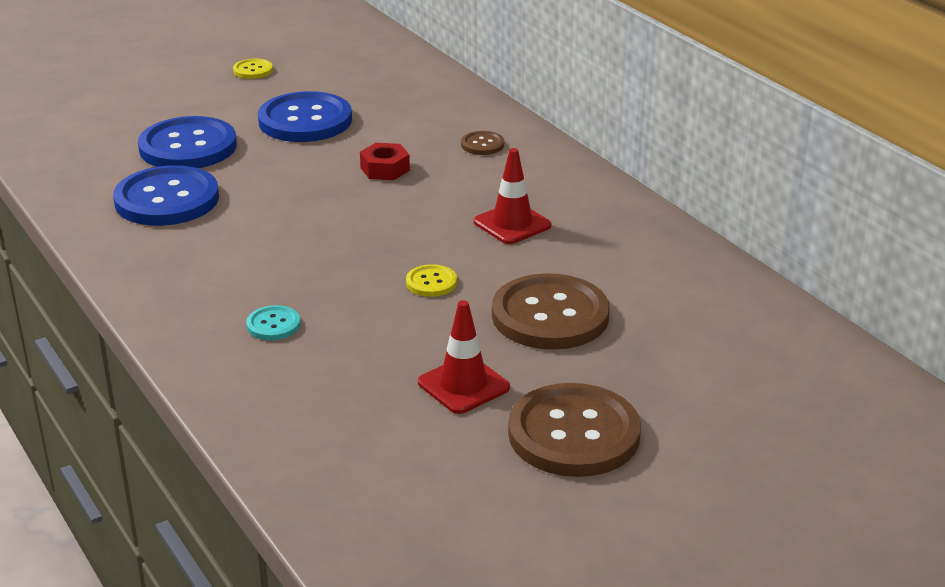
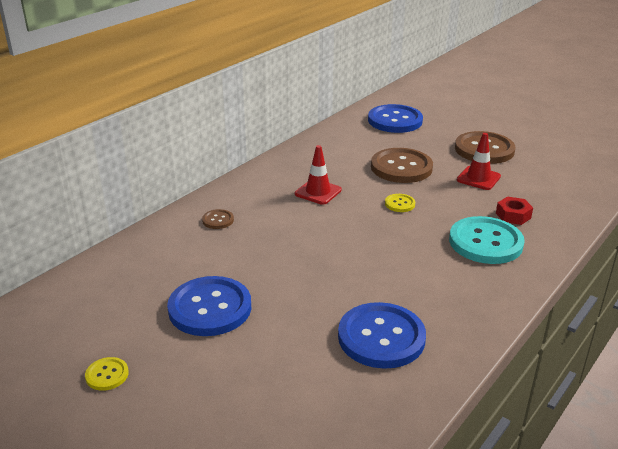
camera: 110 degrees left, 0 degrees up
(188, 147) = (288, 359): blue button -> blue button (395, 120)
(273, 325) = (485, 242): turquoise button -> turquoise button, size x2.21
(385, 169) = (274, 250): red nut -> red nut (513, 215)

